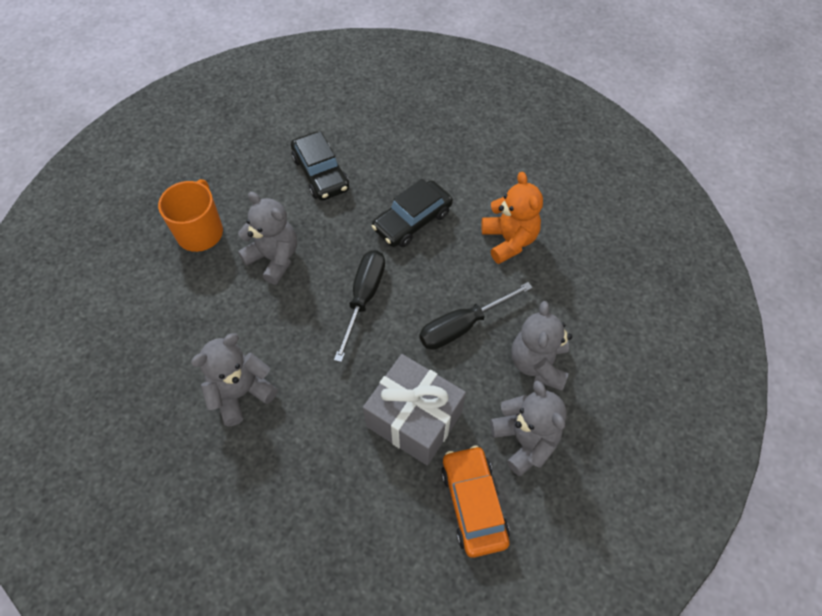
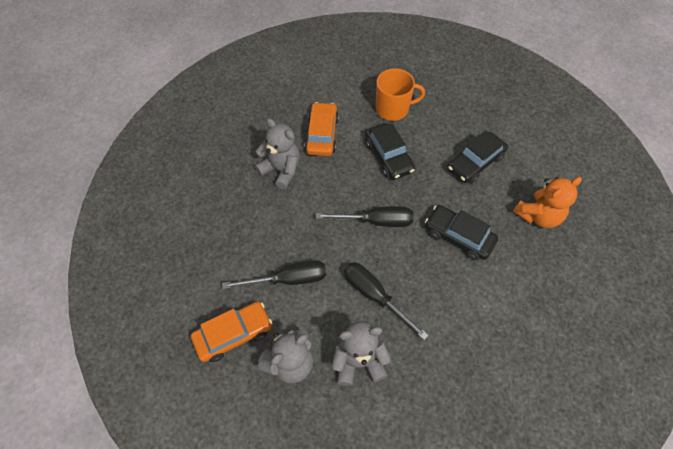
camera: 75 degrees right, 0 degrees up
(203, 327) = (322, 134): none -> orange car
(274, 258) = (388, 156): grey teddy bear -> black car
(414, 419) = (288, 279): grey gift -> black screwdriver
(509, 240) = (470, 315): orange teddy bear -> orange teddy bear (538, 216)

